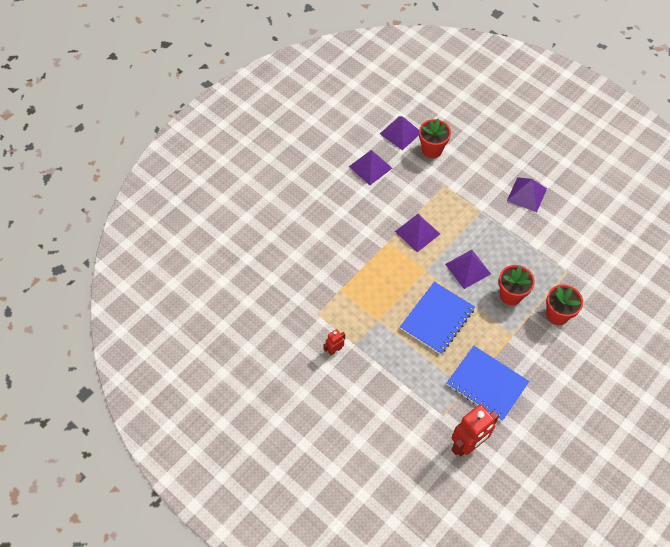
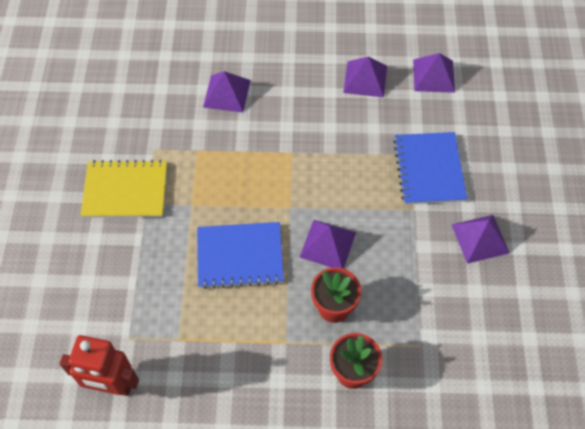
camera: 50 degrees right, 0 degrees up
(334, 350) = (125, 191): red robot -> yellow notebook
(417, 232) = (328, 170): purple pyramid -> purple pyramid (227, 93)
(432, 149) = (442, 115): red flower pot -> none
(487, 384) = (201, 356): blue notebook -> blue notebook (429, 169)

